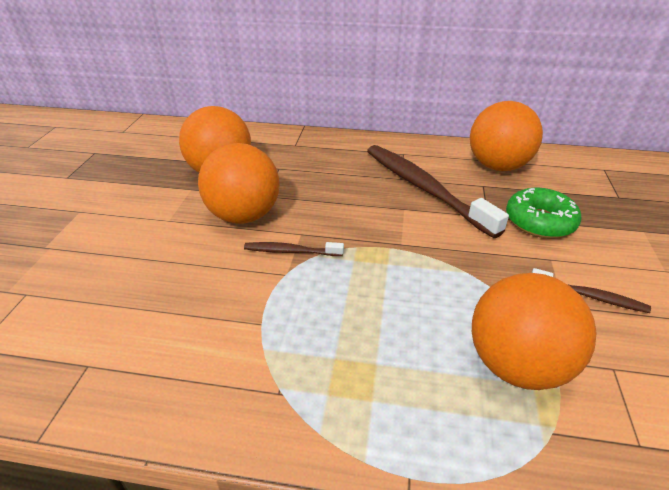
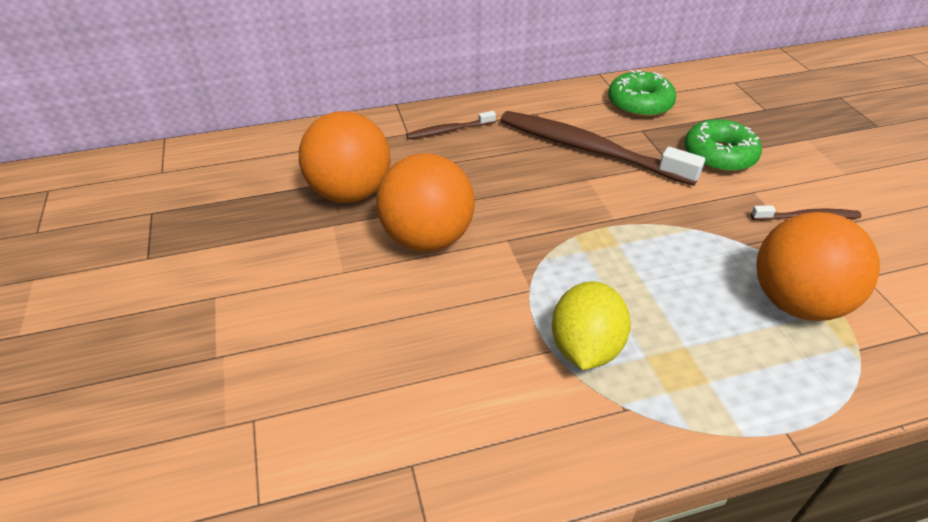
camera: 25 degrees left, 5 degrees up
(289, 332) = (585, 348): none -> yellow lemon
(291, 251) = (514, 263): brown toothbrush -> brown toothbrush (449, 131)
(497, 166) = (639, 104): orange ball -> green donut

